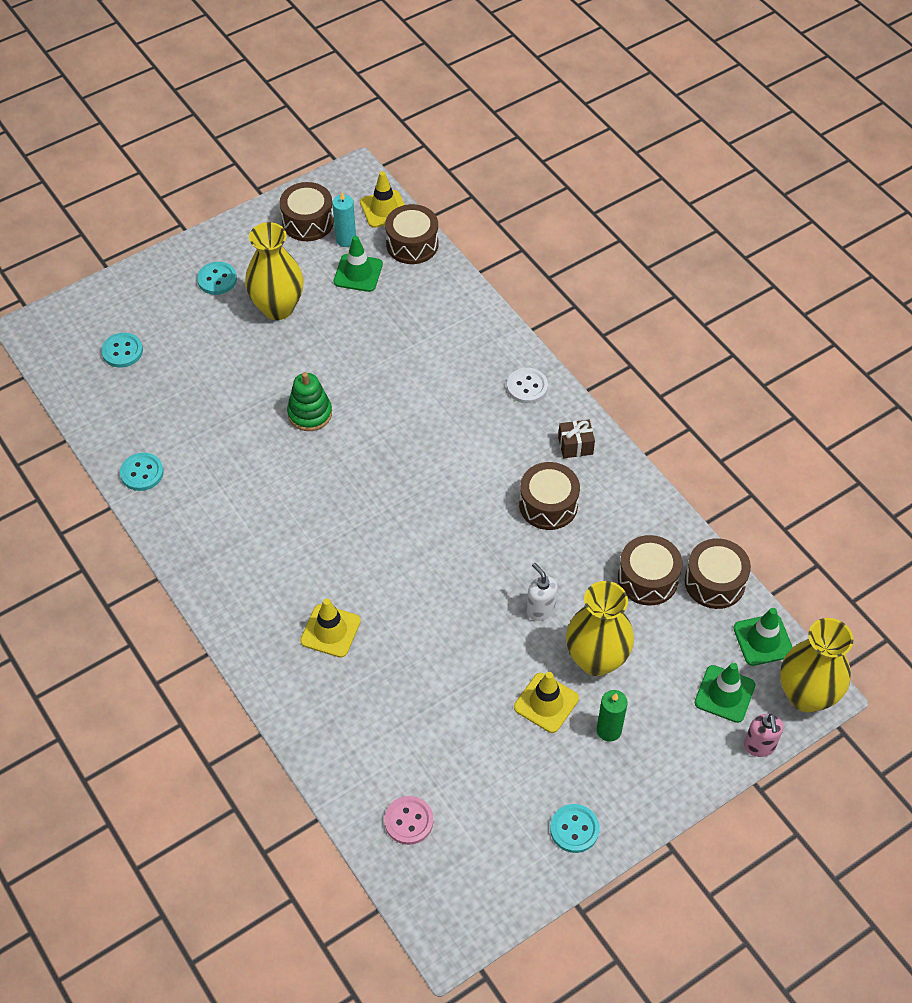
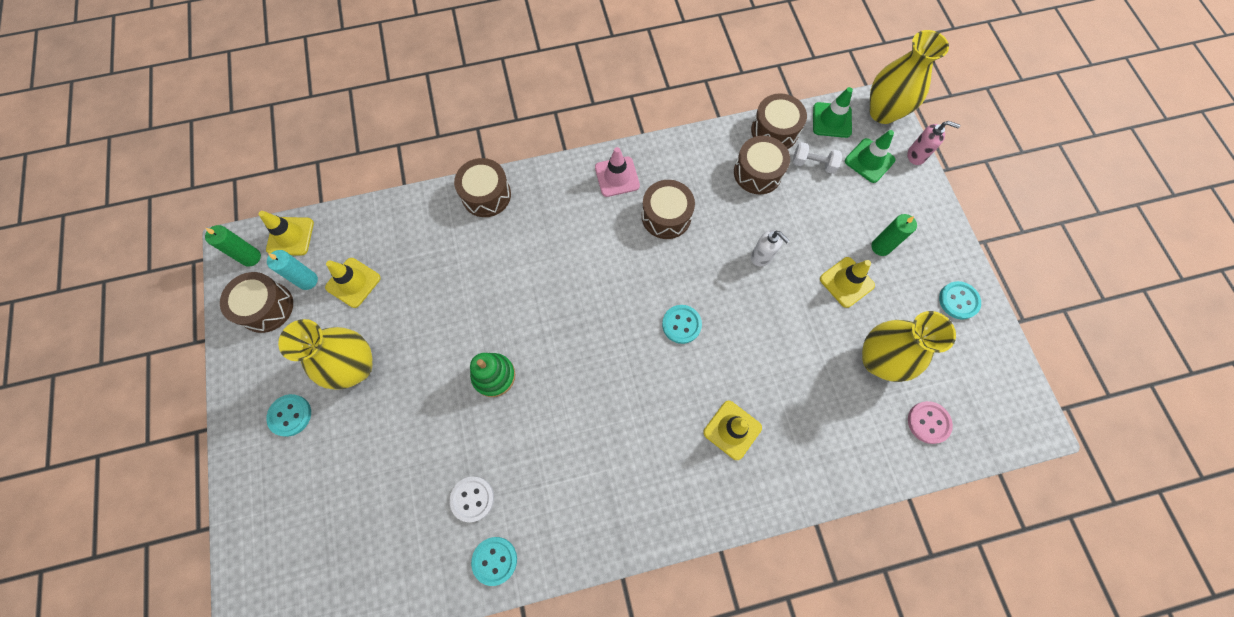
camera: 70 degrees left, 15 degrees up
(122, 351) = (332, 540): turquoise button -> turquoise button (681, 324)
(351, 191) = (251, 257): none -> green candle
(358, 273) = (353, 282): green traffic cone -> yellow traffic cone
(412, 244) = (345, 226): brown drum -> brown drum (486, 195)
(527, 387) = (544, 190): white button -> white button (472, 499)
(540, 609) = (761, 256): white soap dispenser -> white soap dispenser turned 120 degrees counterclockwise
(575, 445) = (617, 177): brown gift -> pink traffic cone
(596, 659) = (818, 233): yellow vase -> yellow vase (878, 360)
(689, 634) = (813, 164): none -> white dumbbell

